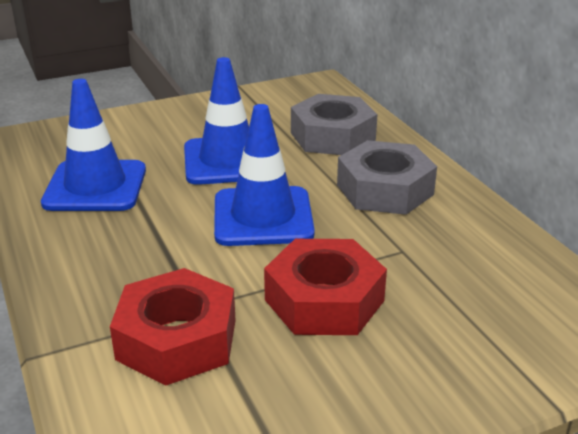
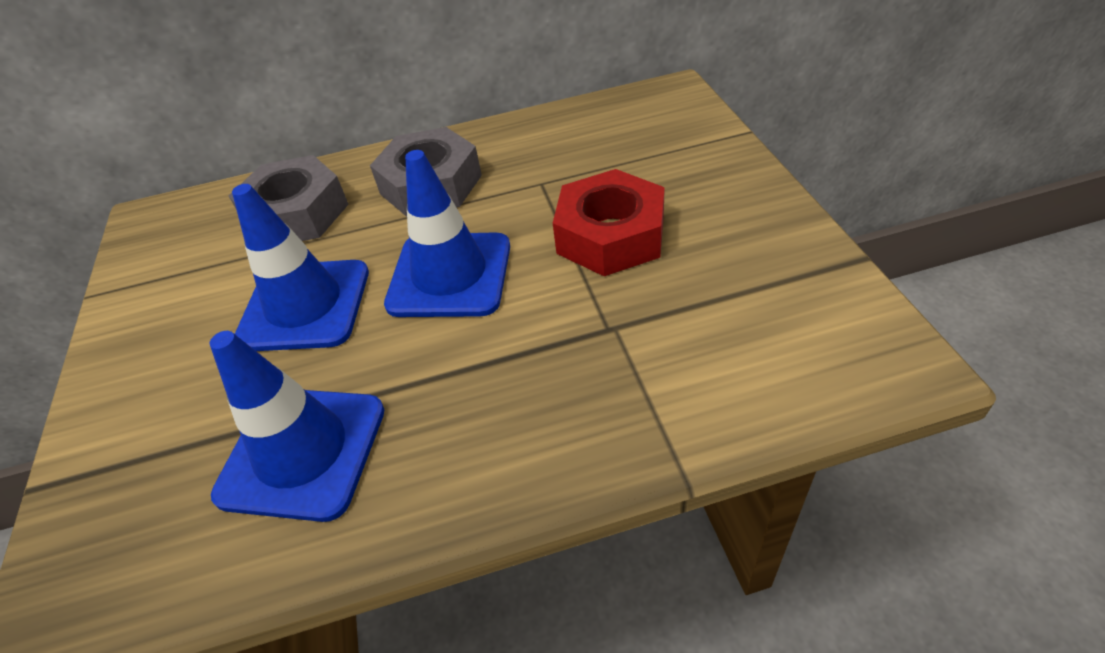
camera: 75 degrees left, 15 degrees up
(177, 339) = (662, 343): red nut -> none

